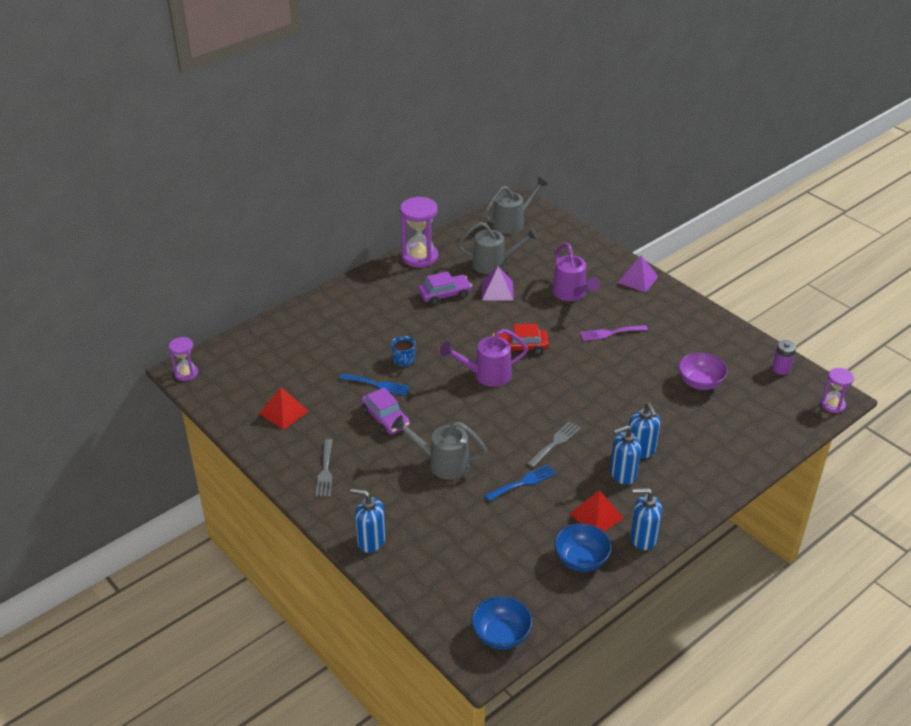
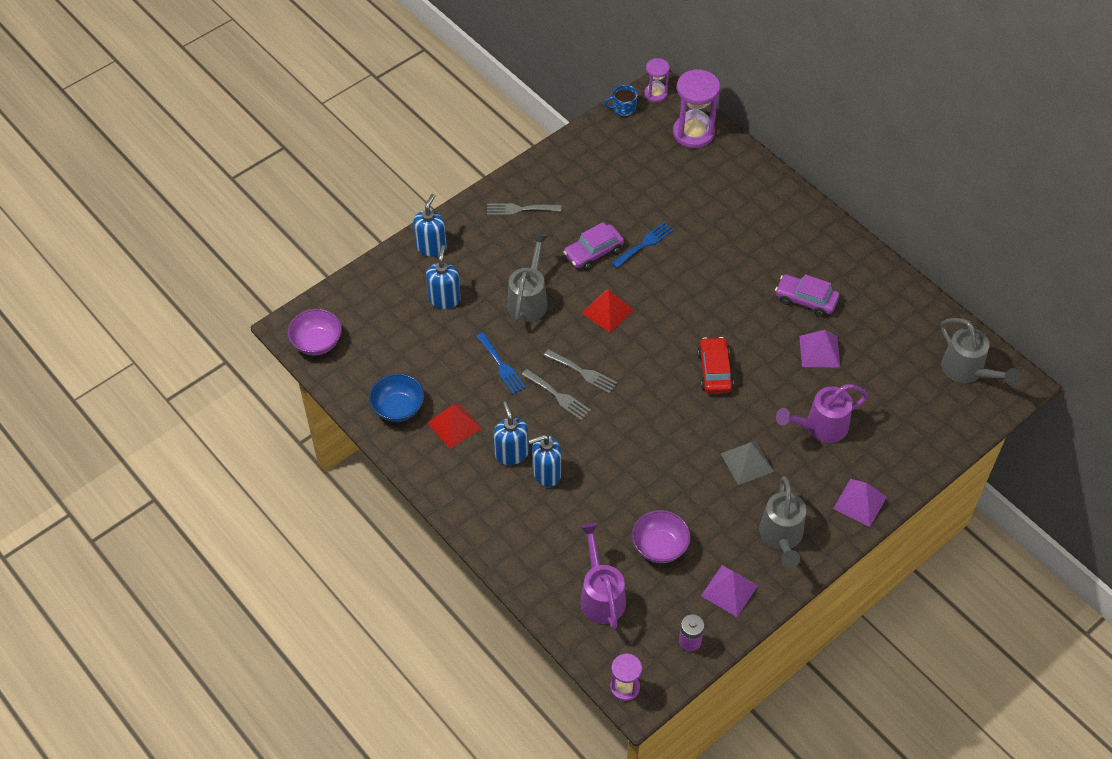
camera: 90 degrees right, 15 degrees up
(284, 412) = (601, 172): red pyramid -> red pyramid (607, 311)
(378, 385) = (644, 244): blue fork -> blue fork turned 150 degrees counterclockwise
(404, 360) = (685, 264): blue mug -> blue mug (623, 109)
(420, 257) = (878, 275): purple hourglass -> purple hourglass (693, 133)
(444, 294) = (806, 300): purple car -> purple car turned 135 degrees clockwise
(486, 375) = (664, 338): purple watering can -> purple watering can (601, 595)
(494, 264) = (873, 349): grey watering can -> grey watering can (781, 537)
(501, 635) = (317, 343): blue bowl -> purple bowl
(527, 426) = (583, 372): none -> grey fork
(610, 333) = (747, 462): purple fork -> grey pyramid
(643, 538) = (423, 463): blue soap dispenser -> blue soap dispenser (444, 299)
(730, 347) = (729, 590): none -> purple pyramid

